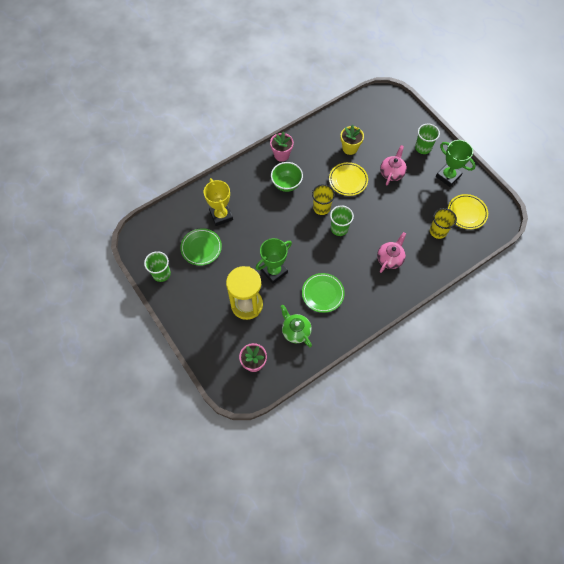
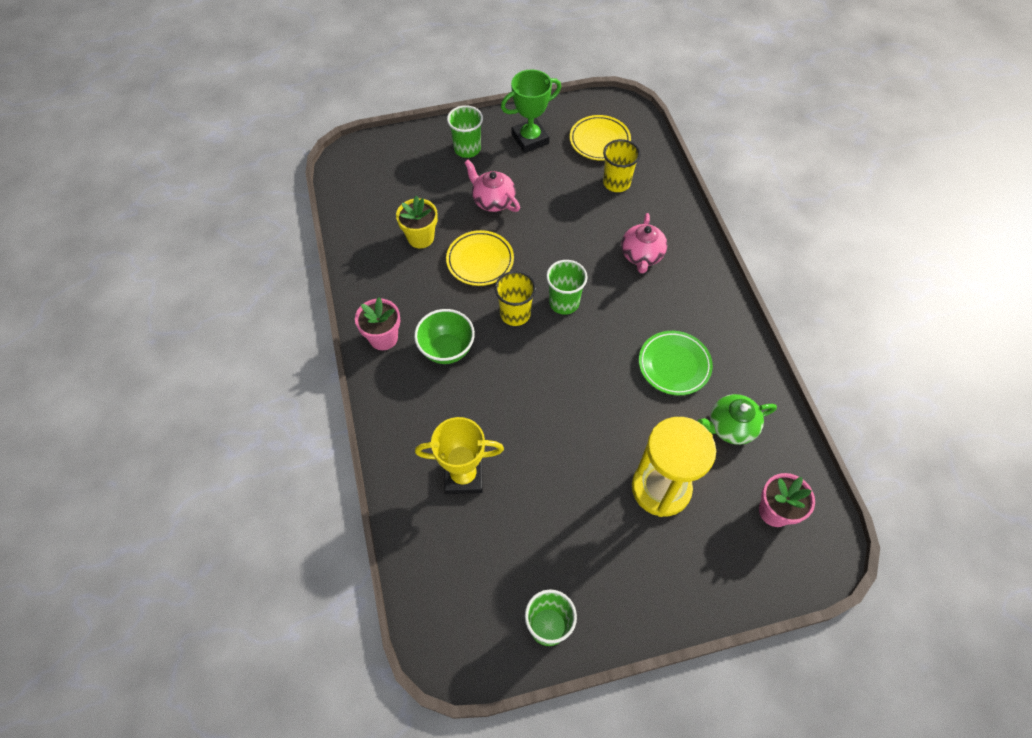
camera: 70 degrees left, 5 degrees down
(201, 248) = (519, 532): green plate -> none
(274, 271) = (609, 424): green trophy -> none
(390, 258) = (641, 255): pink teapot -> pink teapot turned 135 degrees counterclockwise

